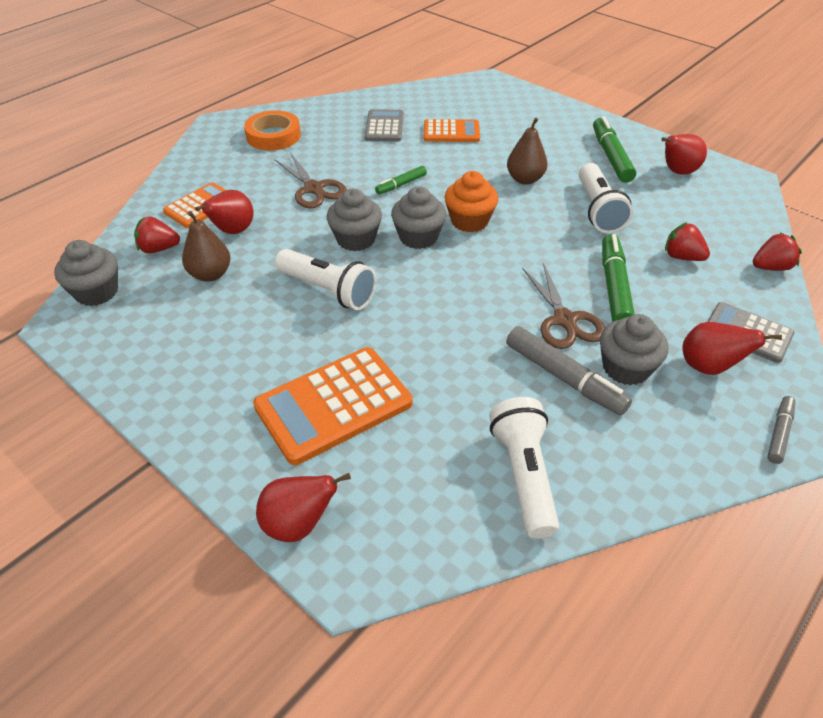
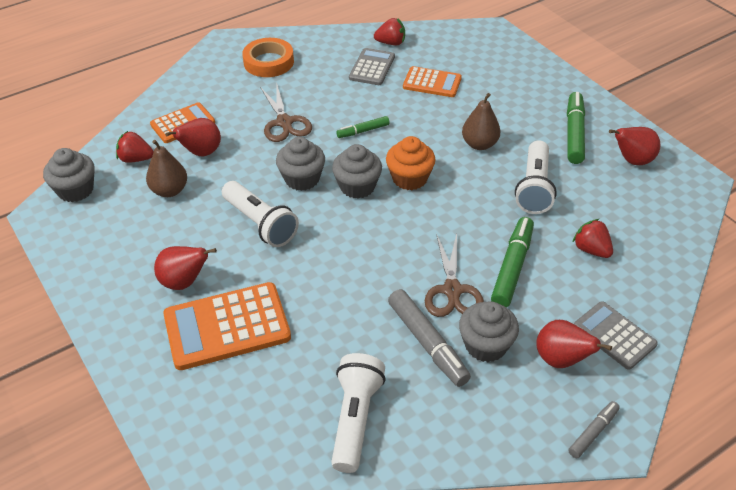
camera: 15 degrees right, 0 degrees up
(299, 524) = (165, 417): red pear -> red pear (184, 282)
(770, 267) = (672, 276): red strawberry -> red strawberry (391, 43)

